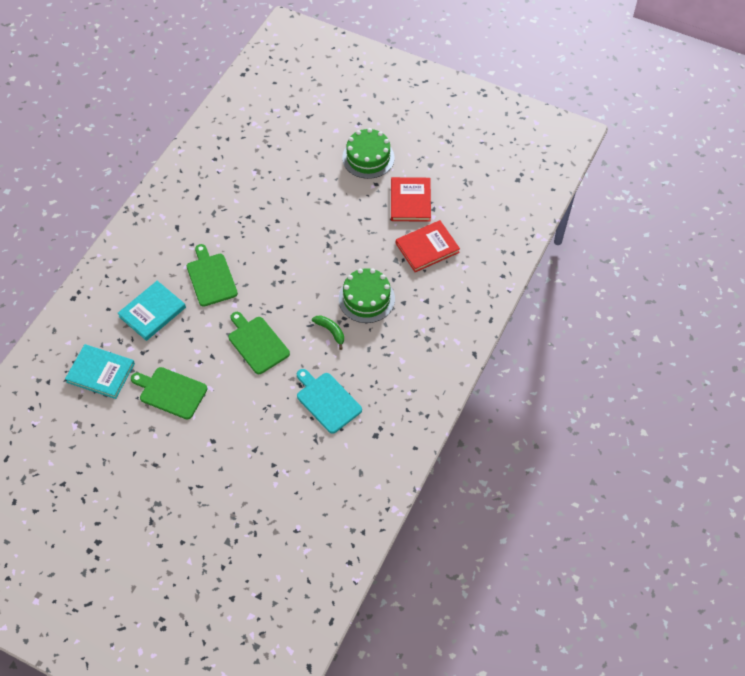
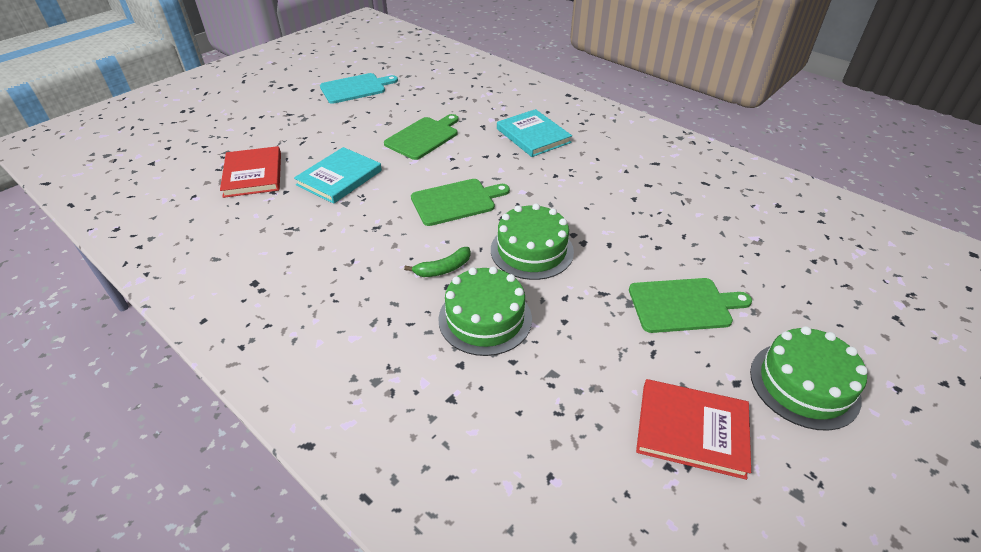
camera: 105 degrees right, 15 degrees down
(100, 373) = (470, 102): turquoise book -> turquoise book (339, 178)
(211, 278) = (569, 179): green cutting board -> green cutting board (683, 305)
(299, 287) = (532, 250): none -> green cake
(327, 401) = (337, 247): turquoise cutting board -> turquoise cutting board (355, 88)
(427, 248) = (570, 430): red book -> red book (253, 174)

